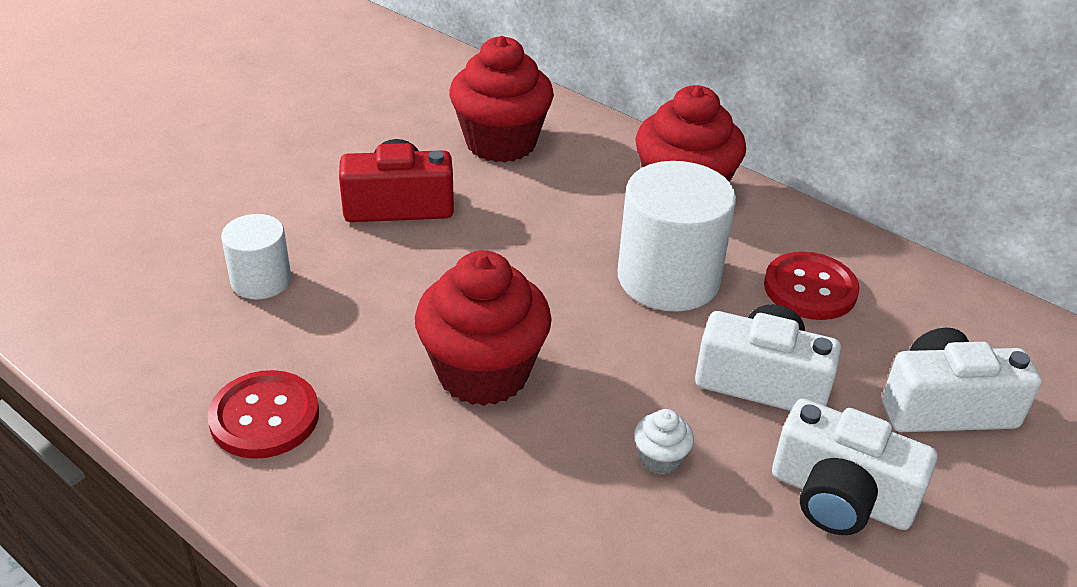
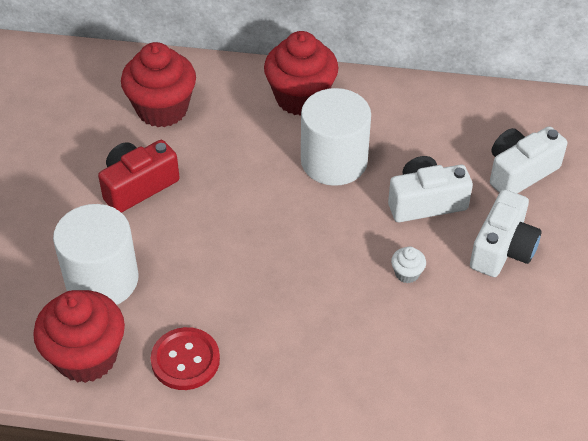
camera: 30 degrees left, 10 degrees up
(261, 280) = (102, 280): white cylinder -> white cylinder, size x1.77
(483, 373) = (280, 272): red cupcake -> red cupcake (86, 357)
(810, 289) = (412, 131): red button -> none
(840, 497) = (502, 249): white camera -> white camera turned 60 degrees counterclockwise

